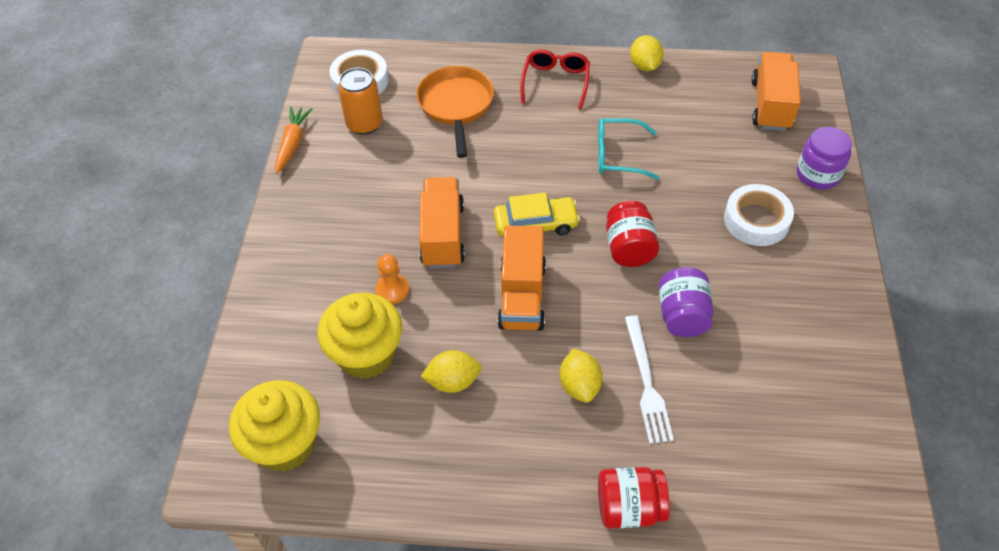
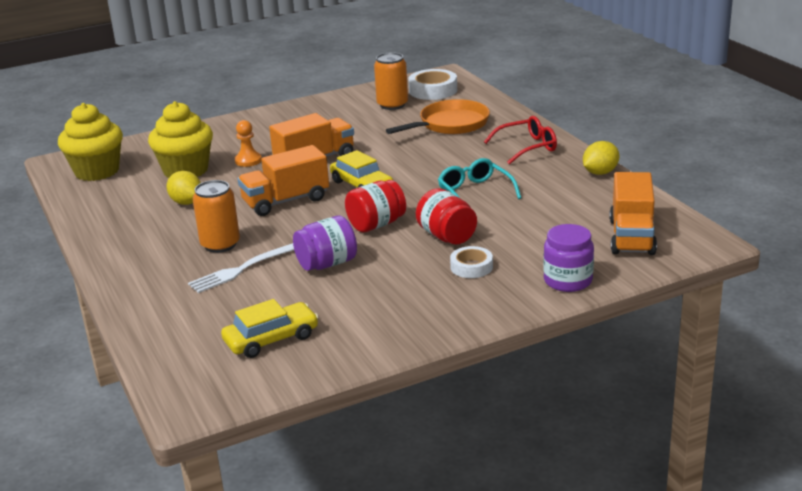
camera: 60 degrees right, 25 degrees down
(292, 144) = (345, 93): orange carrot -> none
(579, 385) = (220, 244): yellow lemon -> orange can
(629, 508) = (124, 292): red jar -> red jar (447, 236)
(756, 220) = (471, 267): white tape -> white tape, size x0.63
(771, 105) = (631, 237): orange truck -> orange truck turned 120 degrees clockwise
(800, 412) = (271, 339): none -> yellow car

